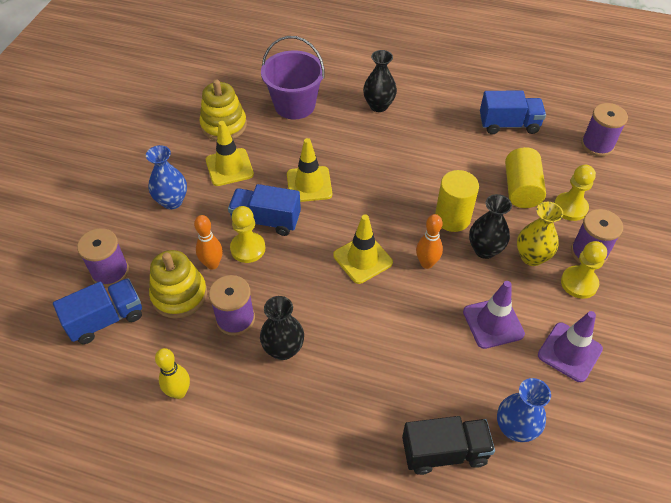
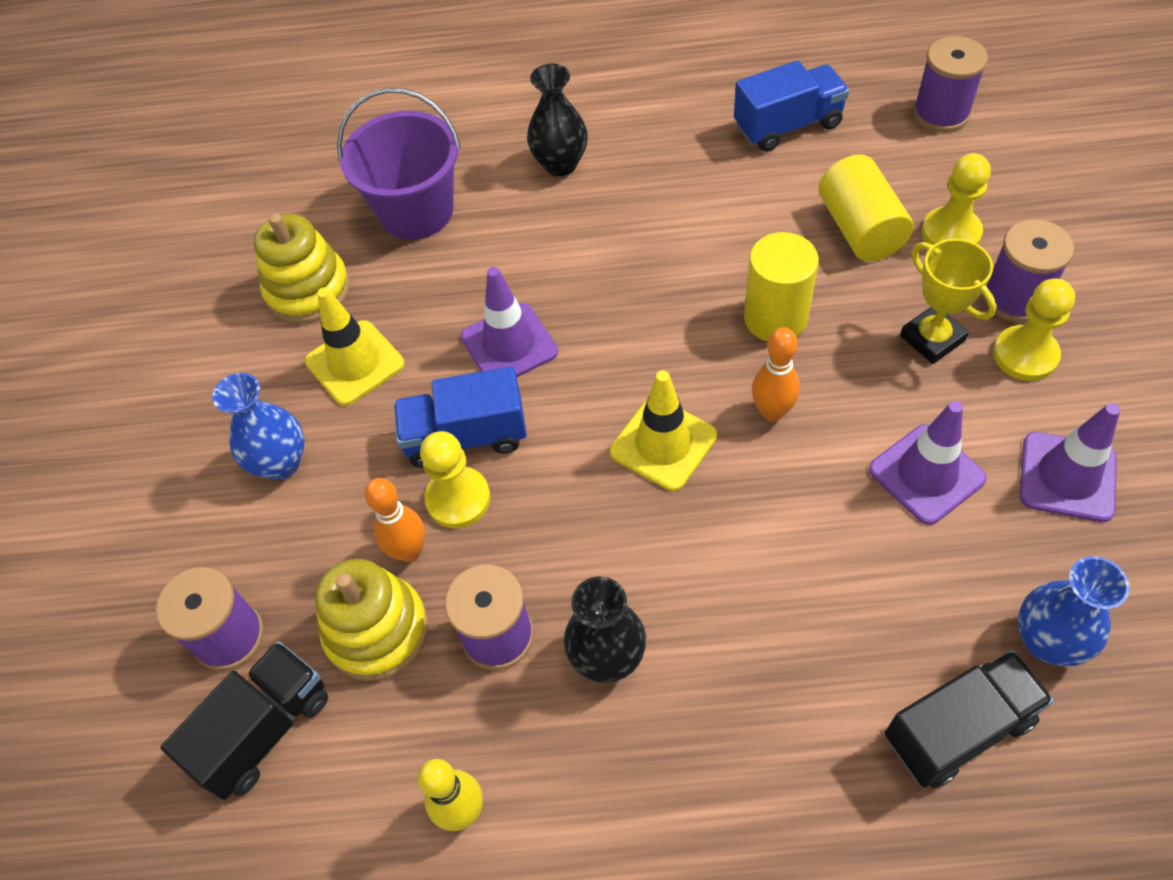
camera: 15 degrees left, 5 degrees up
(106, 319) = (264, 729): blue truck -> black truck
(309, 184) = (509, 344): yellow traffic cone -> purple traffic cone
(485, 250) = (853, 353): black vase -> none
(531, 257) = (932, 338): yellow vase -> yellow trophy

